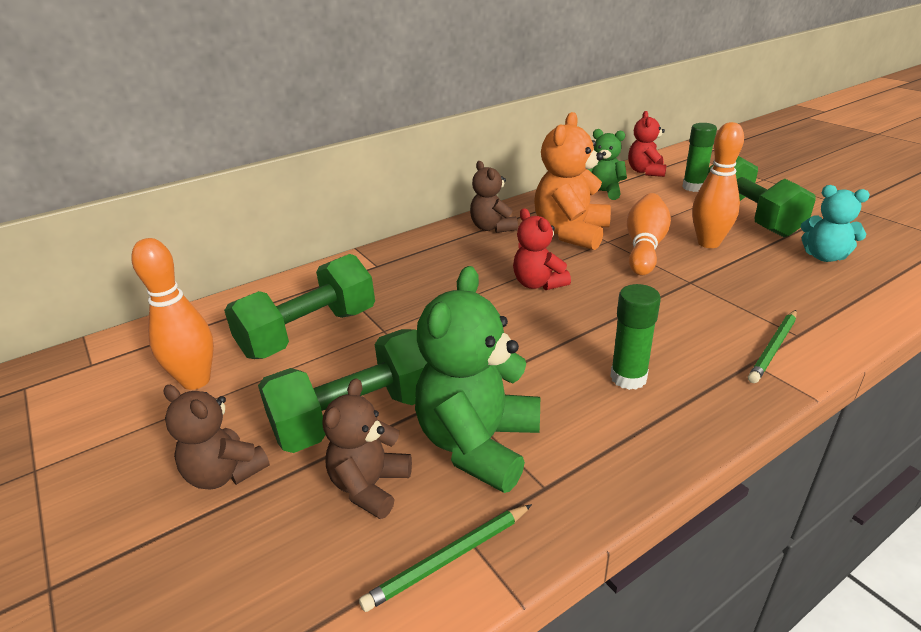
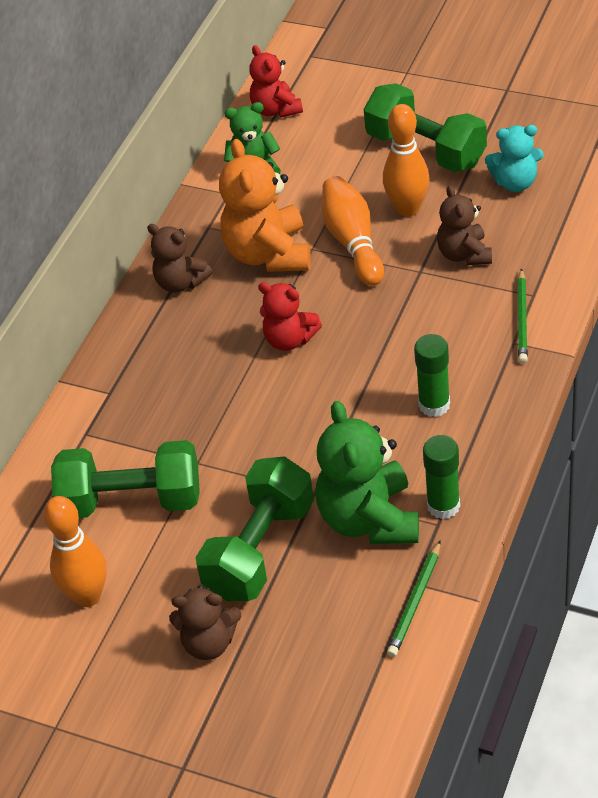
camera: 30 degrees left, 15 degrees up
(309, 333) = (132, 500): green dumbbell -> green dumbbell turned 75 degrees clockwise
(370, 486) = (323, 590): brown teddy bear -> brown teddy bear (464, 254)
(693, 187) = (344, 119): green glue stick -> green glue stick (443, 506)

